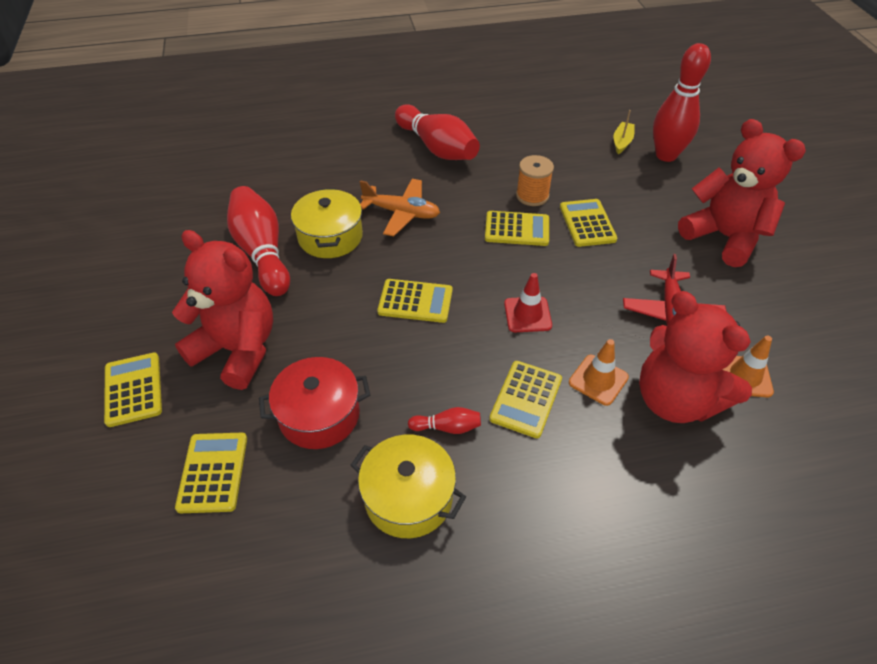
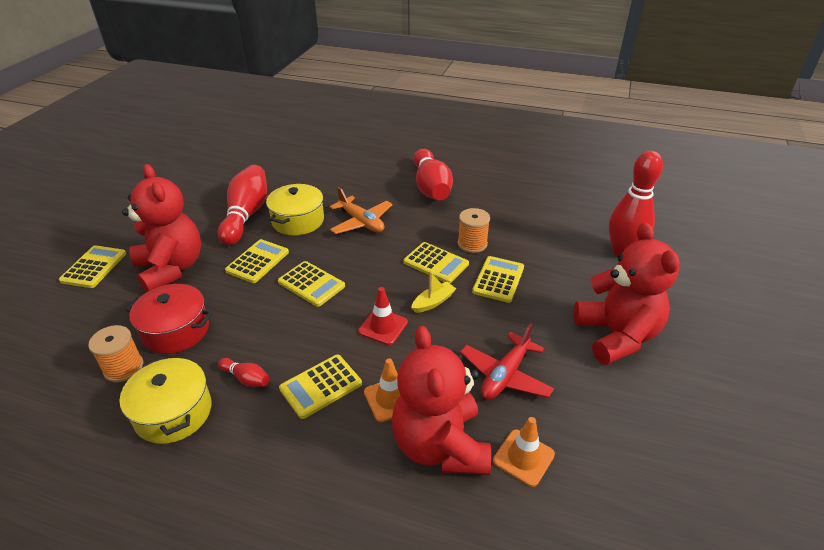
camera: 30 degrees right, 10 degrees down
(213, 472) = (83, 336): yellow calculator -> yellow calculator (257, 261)
(303, 481) = (124, 368): none -> orange spool
(622, 142) = (590, 229): yellow boat -> yellow boat (433, 302)

